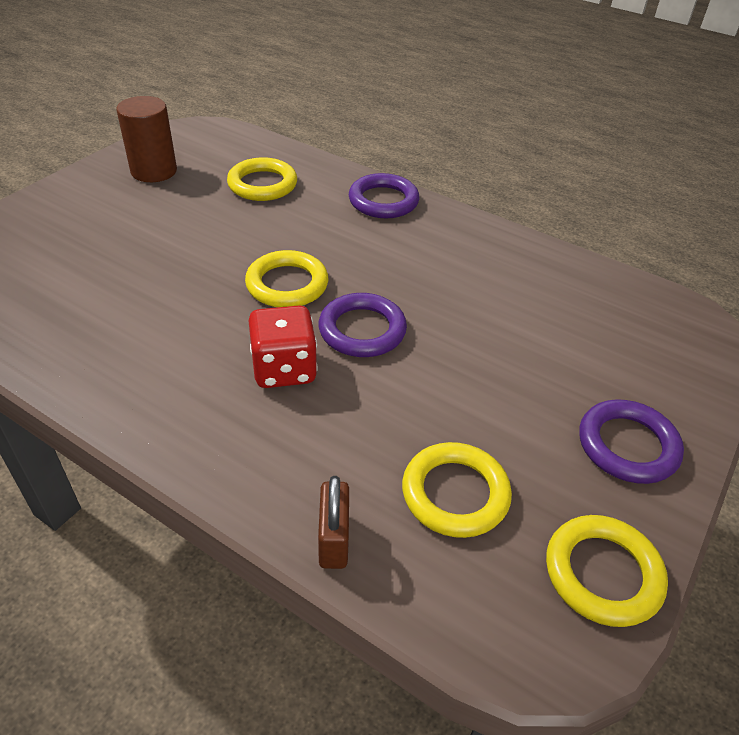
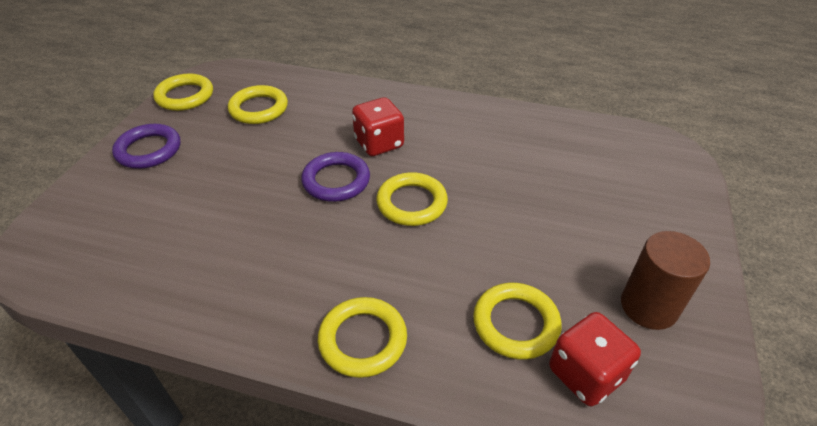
camera: 165 degrees right, 0 degrees up
(239, 155) = (585, 374): none -> red dice
(333, 540) = (317, 82): brown padlock -> none
(383, 201) = (363, 340): purple ring -> yellow ring

